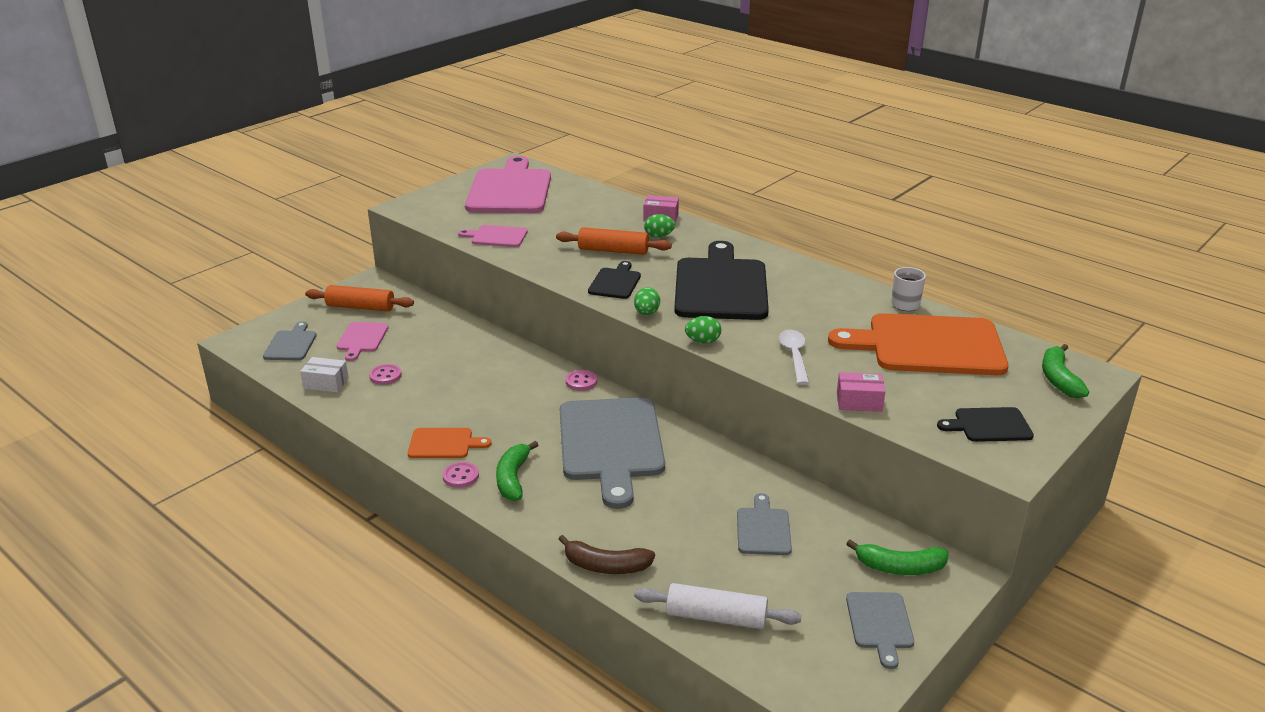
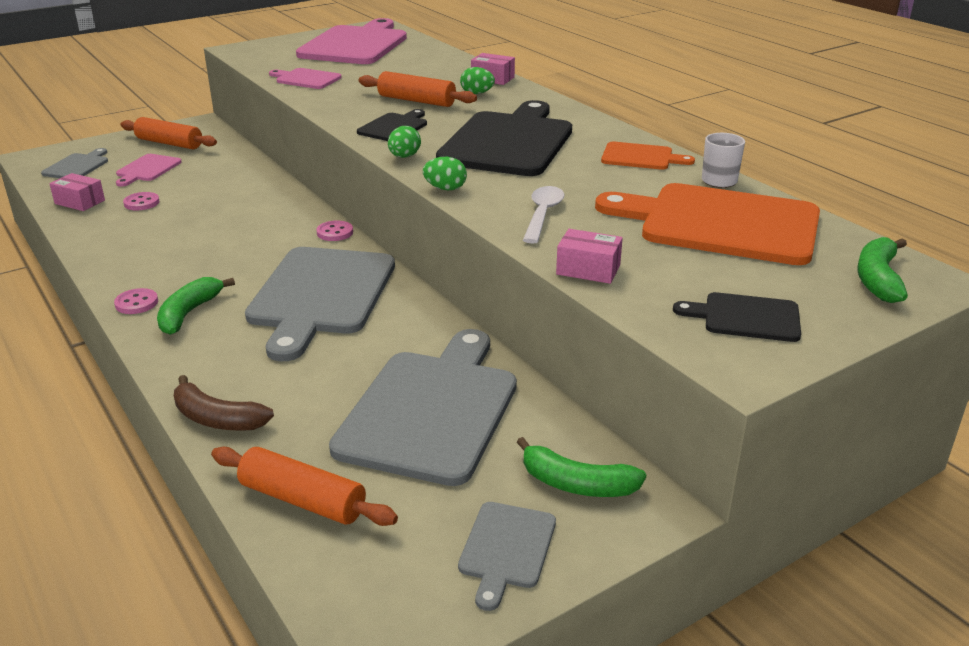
camera: 15 degrees right, 0 degrees up
(326, 383) = (80, 202): white box -> pink box
(444, 444) = (146, 270): orange cutting board -> orange cutting board (641, 157)
(716, 617) = (303, 500): white rolling pin -> orange rolling pin
(763, 529) = (431, 410): grey cutting board -> grey cutting board, size x2.11

